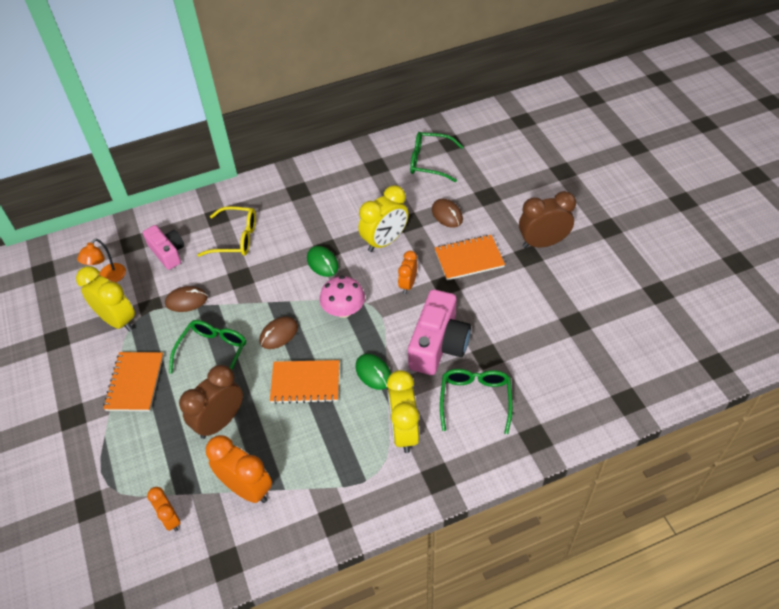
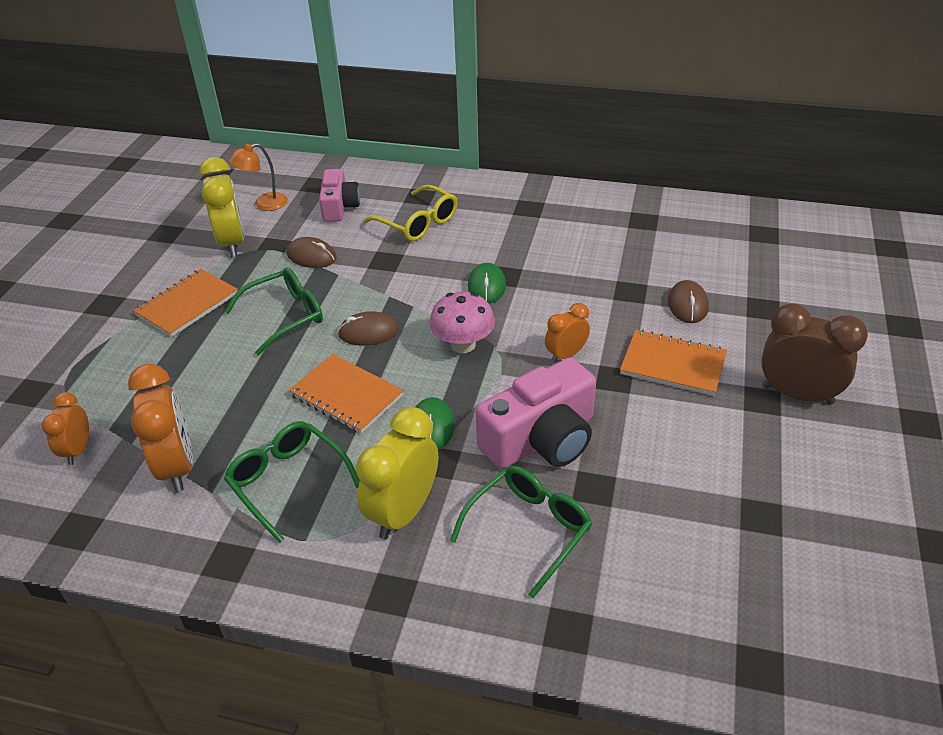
camera: 35 degrees right, 10 degrees down
(220, 422) = (222, 384): brown clock -> none
(384, 241) = (581, 298): yellow clock -> none
(429, 162) = (716, 242): green glasses -> green glasses (288, 482)

